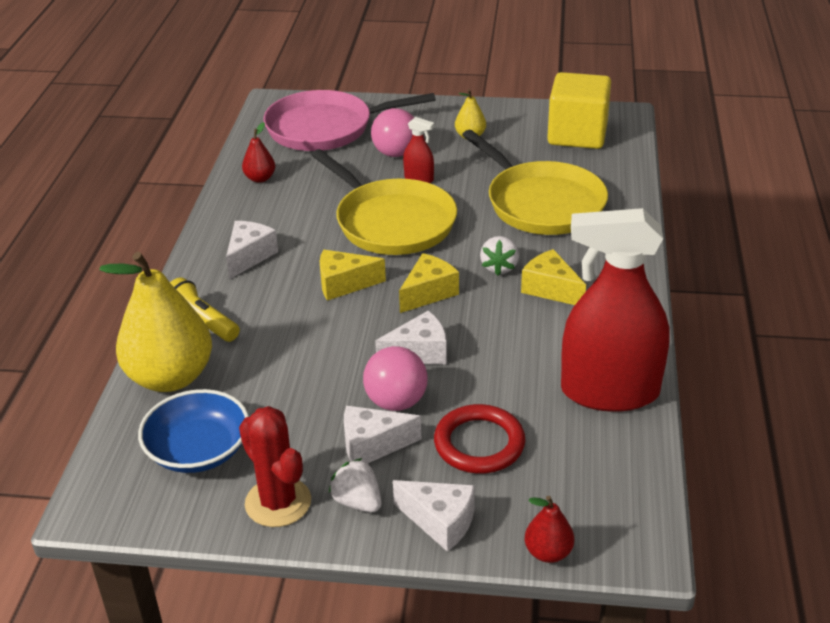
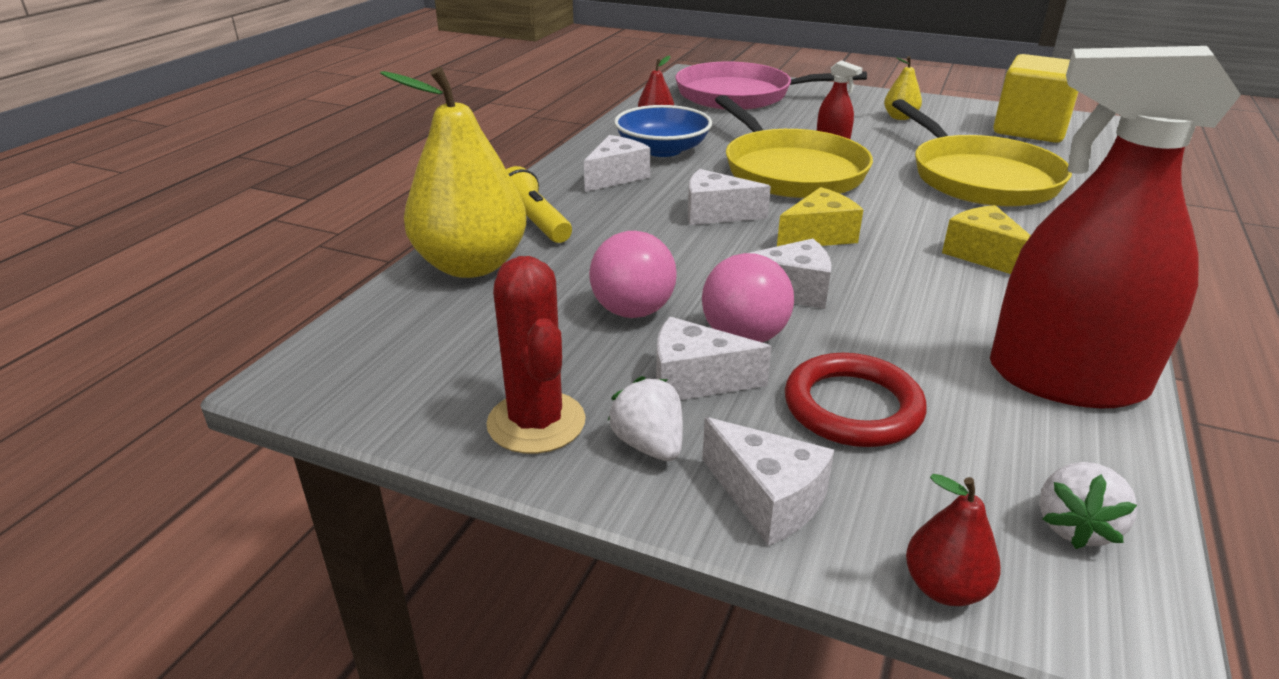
camera: 15 degrees right, 5 degrees down
(198, 450) = (463, 343): blue bowl -> blue bowl (662, 149)
(344, 284) = (715, 214): yellow cheese -> white cheese
(395, 153) = (811, 120): pink ball -> pink ball (633, 311)
(499, 267) = (916, 225): white strawberry -> white strawberry (1075, 526)

